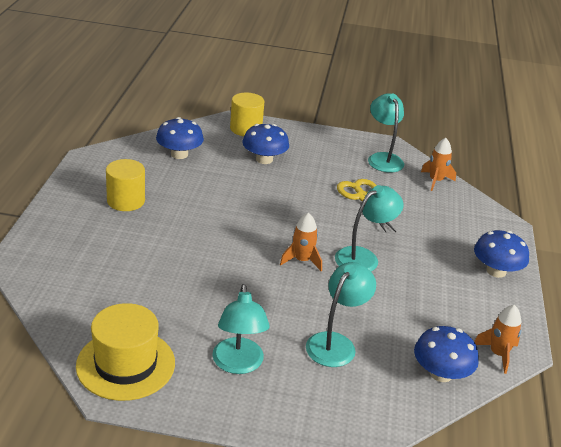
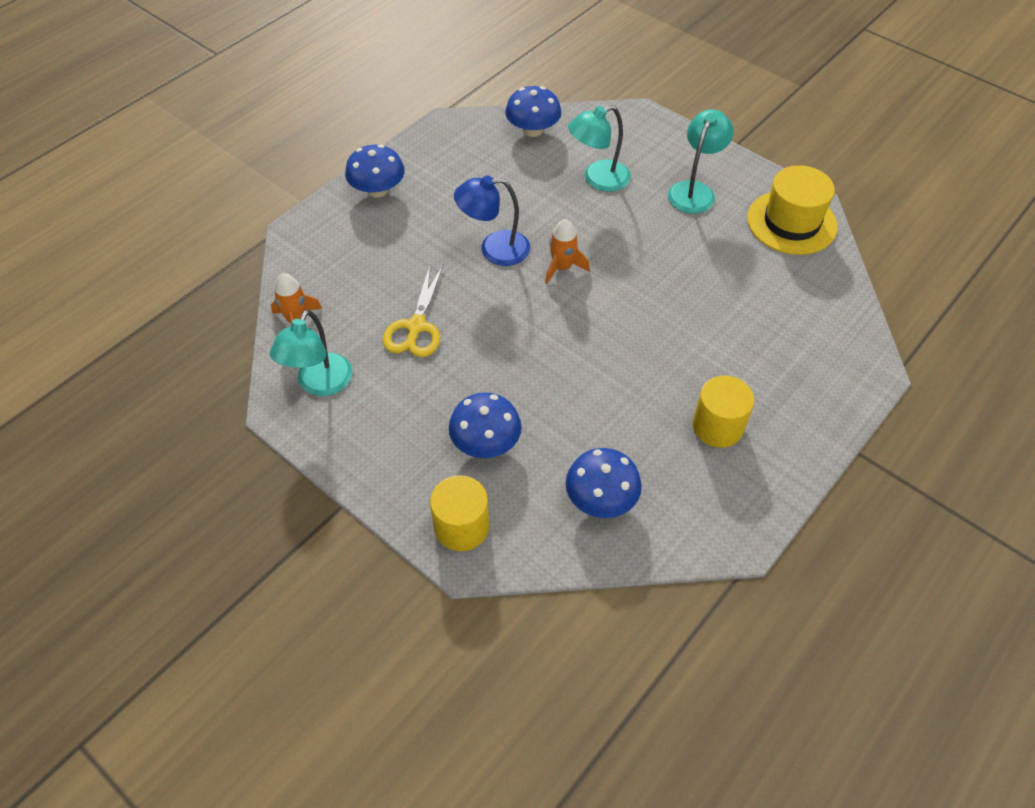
camera: 145 degrees left, 20 degrees up
(363, 257) = (494, 249): turquoise lamp -> blue lamp
(498, 354) = (469, 127): orange rocket -> none

